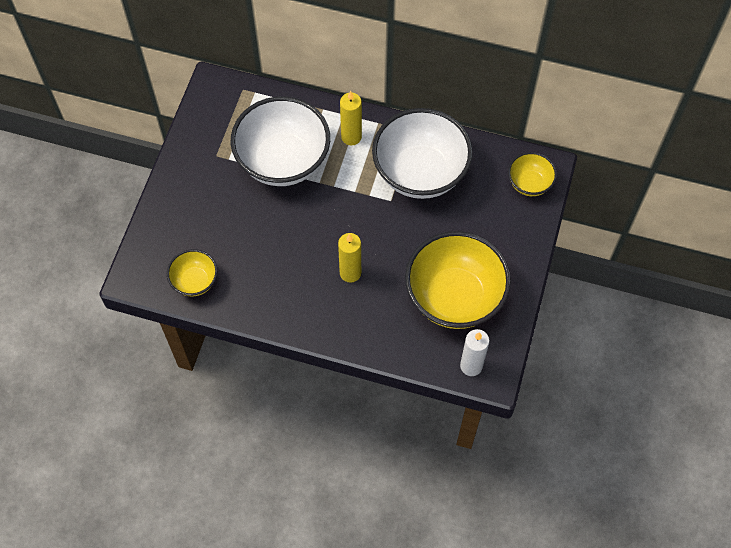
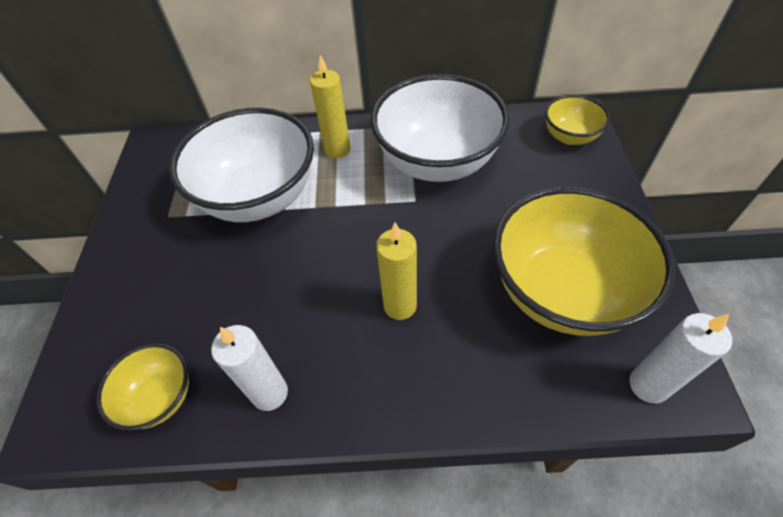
camera: 15 degrees left, 10 degrees down
(257, 299) = (270, 393): none -> white candle

